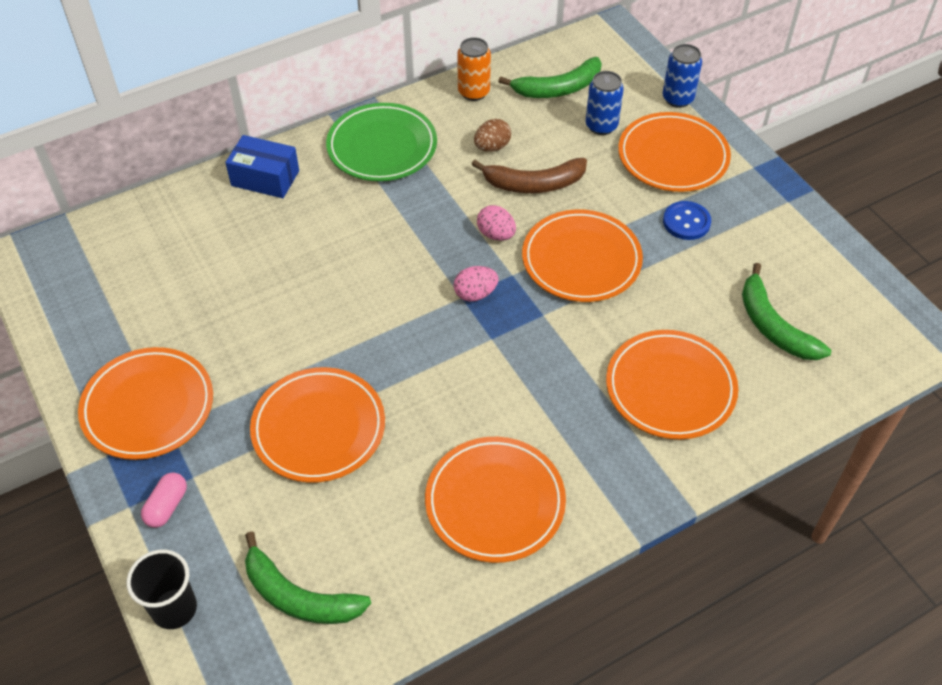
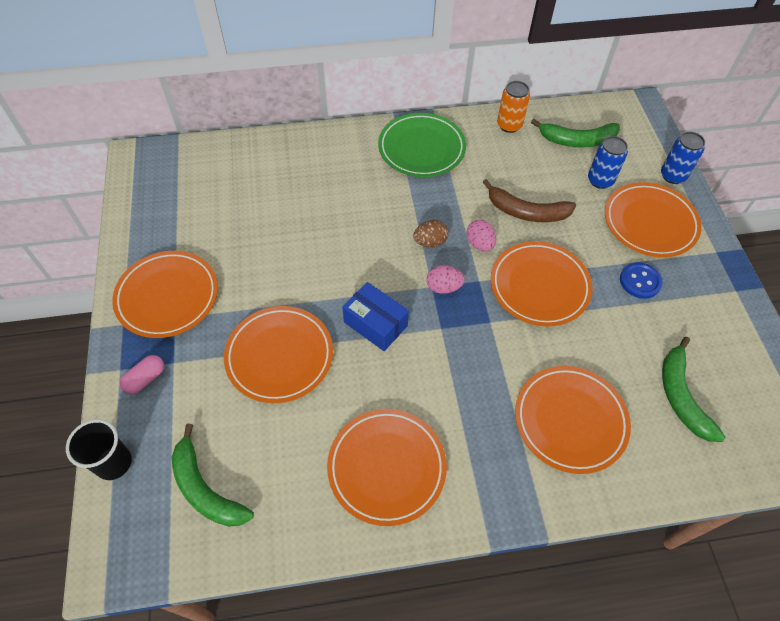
camera: 20 degrees right, 5 degrees up
(265, 178) = (326, 148): blue box -> blue box (375, 324)
(492, 147) = (505, 172): brown egg -> brown egg (430, 242)

